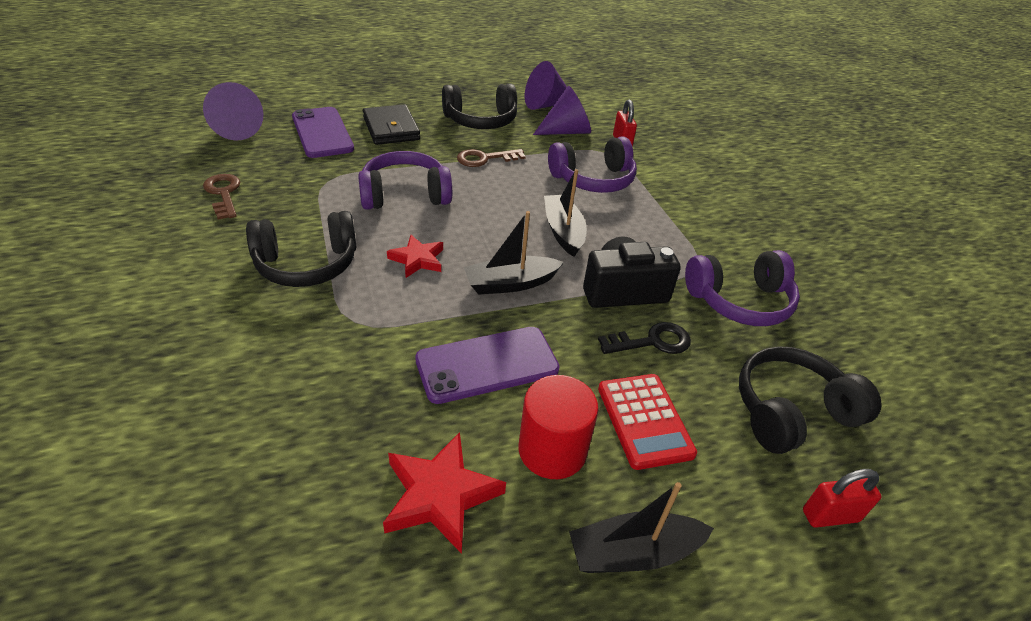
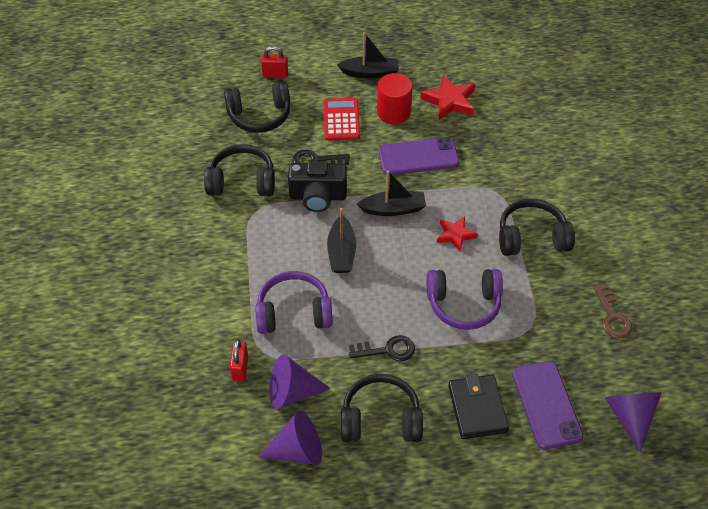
camera: 165 degrees left, 10 degrees up
(485, 159) = (387, 350): brown key -> black key
(739, 301) = (242, 181): purple headphones -> black headphones

